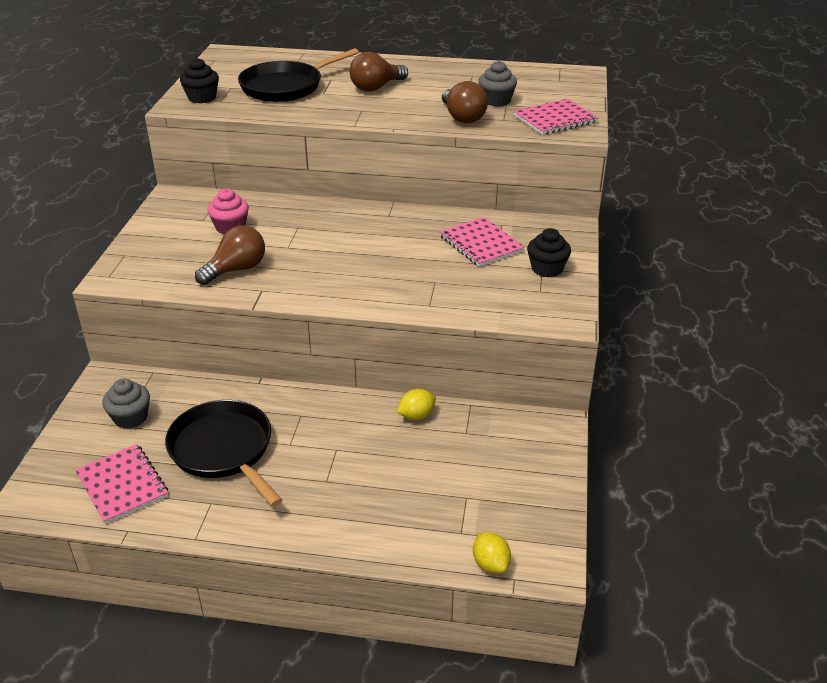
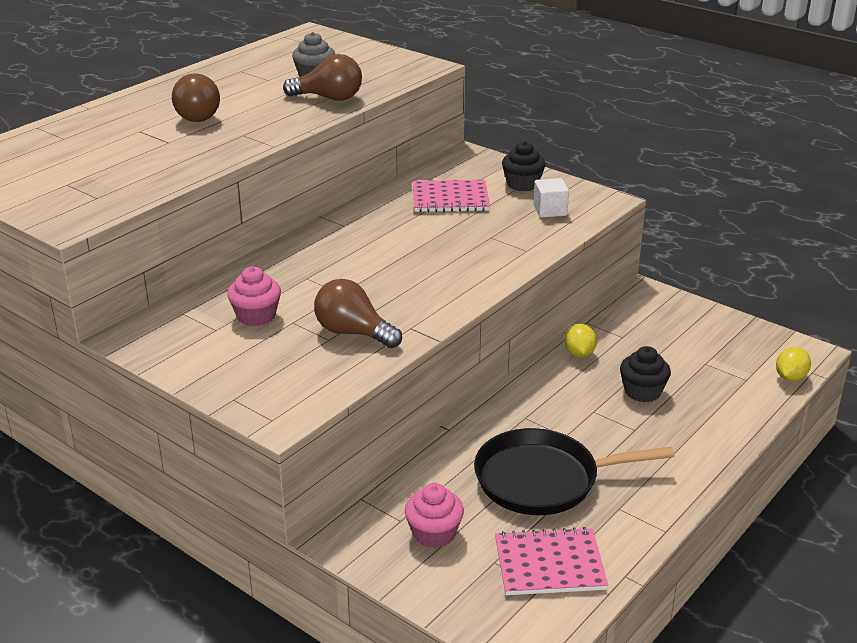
camera: 60 degrees left, 5 degrees down
(130, 417) = (434, 533): grey cupcake -> pink cupcake
(202, 98) = (69, 205): black cupcake -> black cupcake (642, 392)
(236, 270) = (353, 333): brown light bulb -> brown light bulb turned 45 degrees counterclockwise
(285, 87) = (118, 156): black pan -> none
(490, 564) = (790, 377): yellow lemon -> yellow lemon turned 60 degrees counterclockwise
(513, 296) = (550, 210): none -> white cube
(555, 119) = (388, 67): pink notebook -> none

